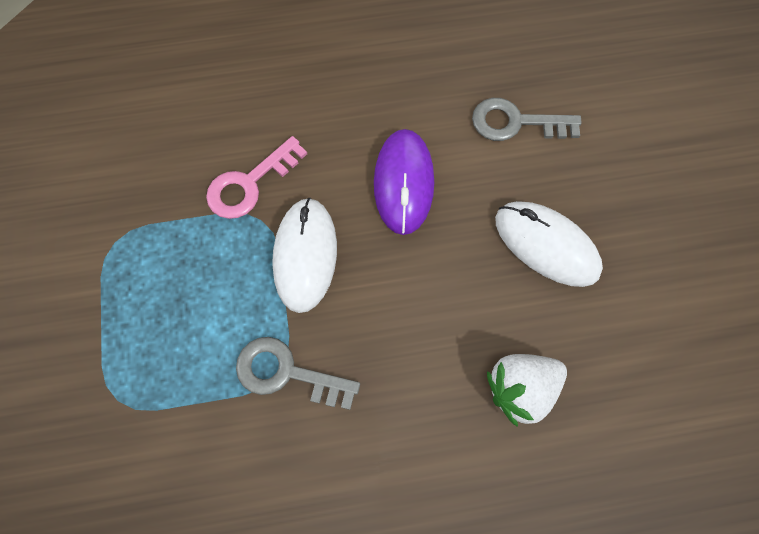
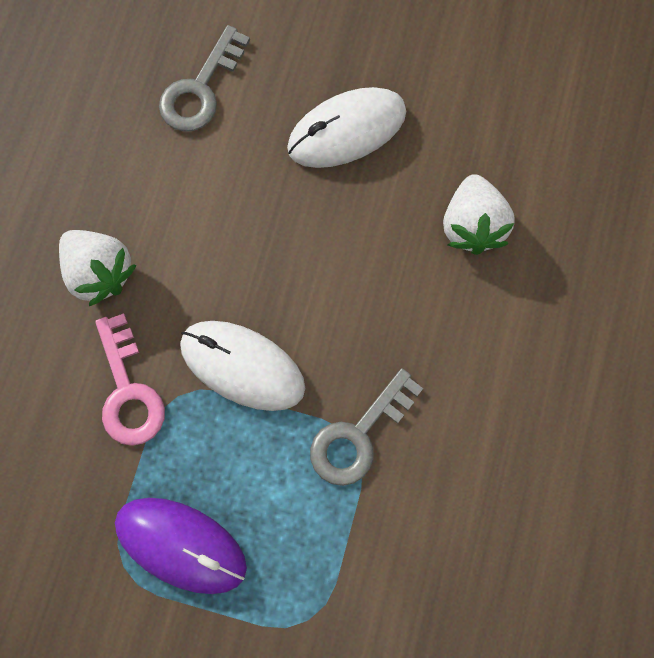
camera: 65 degrees left, 5 degrees up
(332, 123) = (99, 272): none -> white strawberry
(403, 183) = (211, 231): purple mouse -> purple mouse (181, 545)

